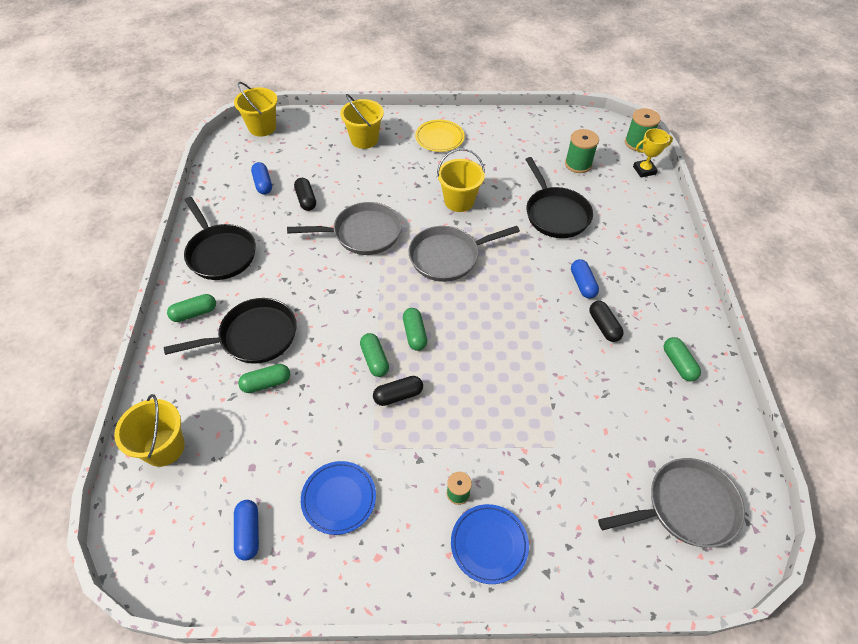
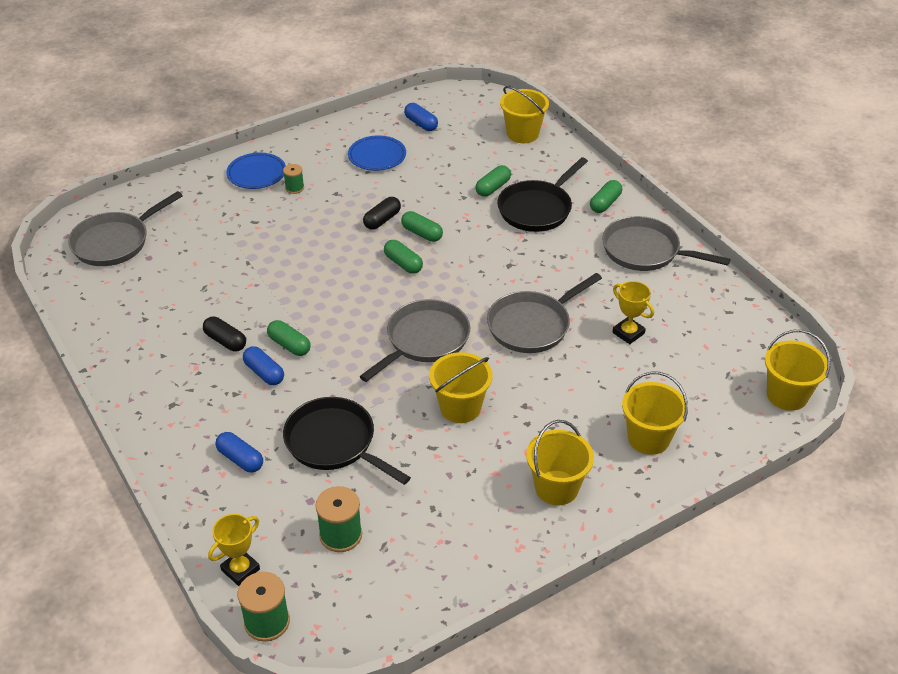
camera: 150 degrees right, 10 degrees down
(220, 253) = (645, 251): black pan -> grey pan
(263, 184) = (693, 329): blue capsule -> blue capsule (240, 459)
(306, 200) = (628, 333): black capsule -> yellow trophy
(439, 138) = (556, 488): yellow plate -> yellow bucket
(678, 364) = (139, 337): green capsule -> green capsule (289, 345)

